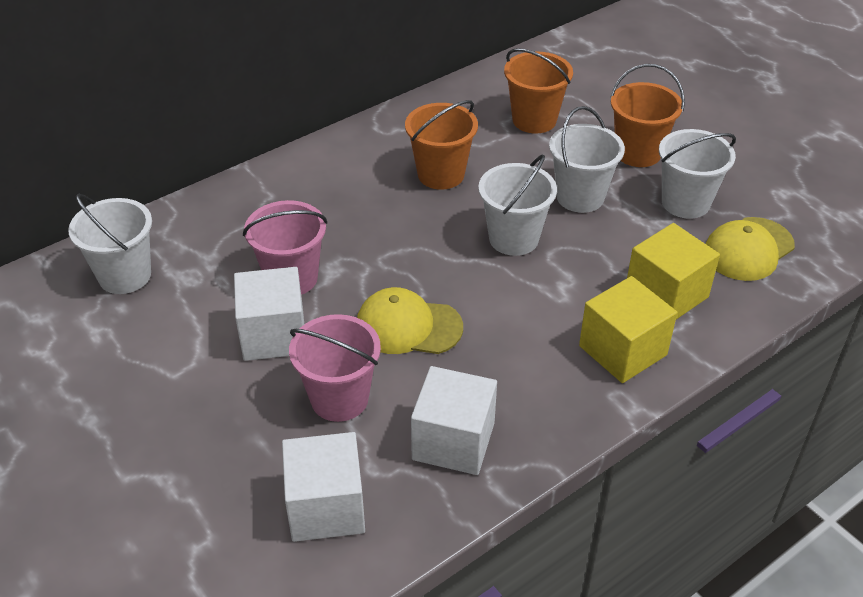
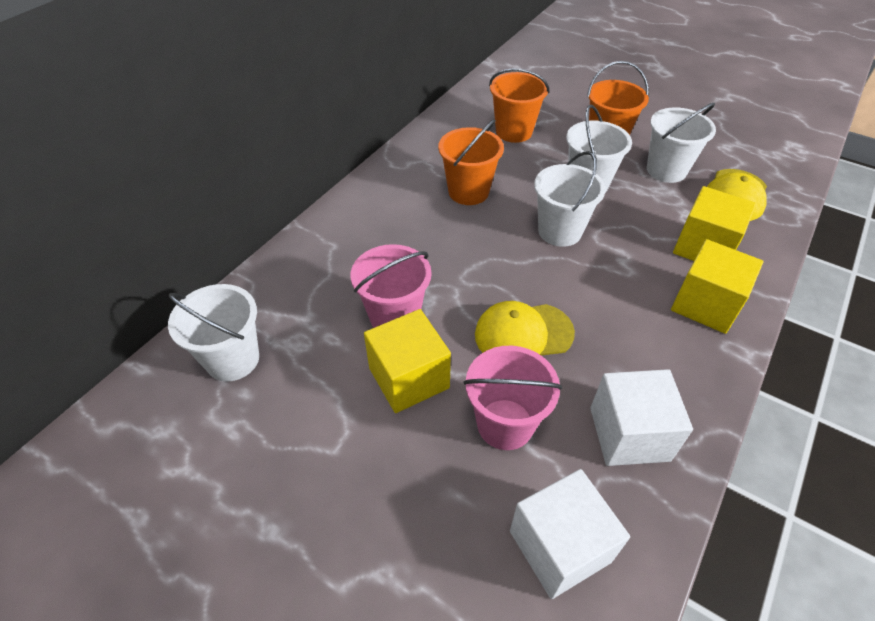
camera: 20 degrees left, 5 degrees up
(273, 335) = (409, 378): white cube -> yellow cube

